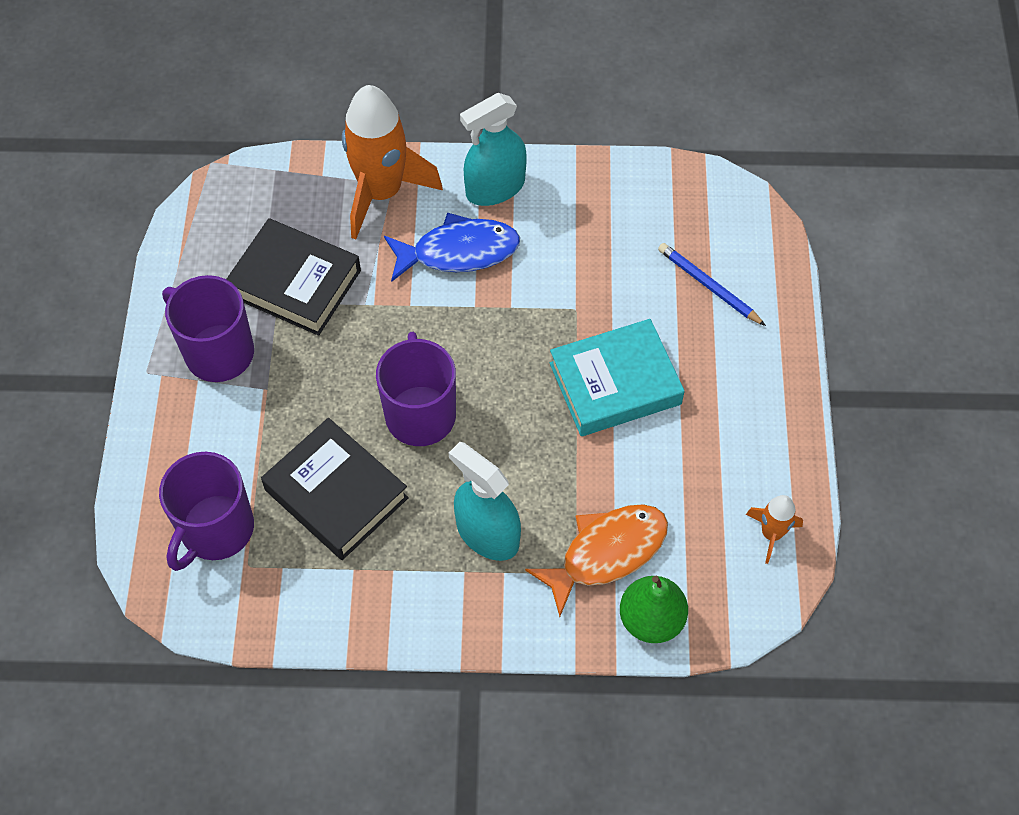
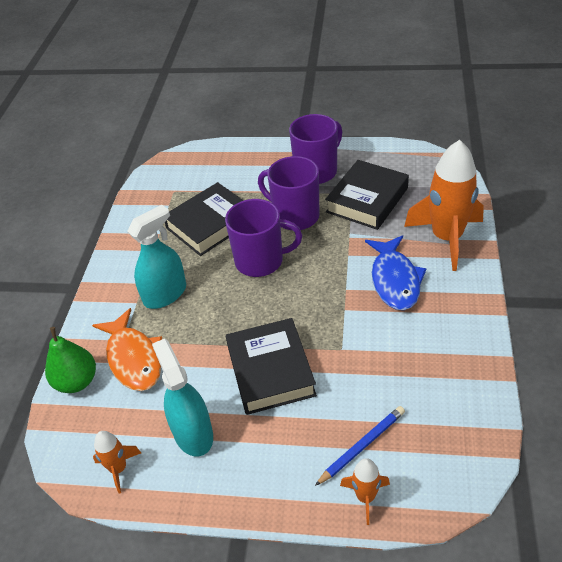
camera: 100 degrees right, 15 degrees down
(216, 530) = (198, 178): purple mug -> purple mug (295, 216)
(495, 188) = (457, 301): turquoise spray bottle -> turquoise spray bottle (193, 433)
(615, 383) = (270, 371): turquoise book -> black book
(768, 282) = (365, 497): none -> orange rocket

